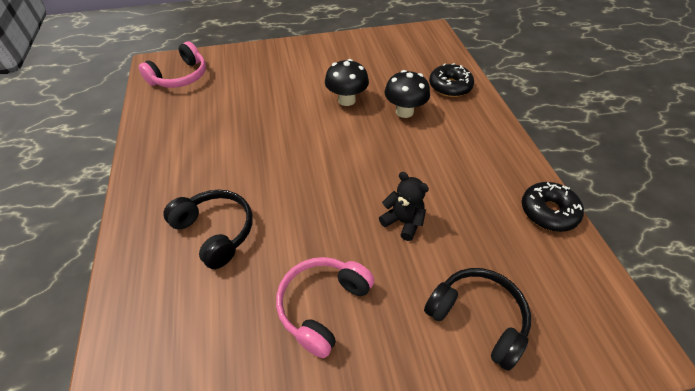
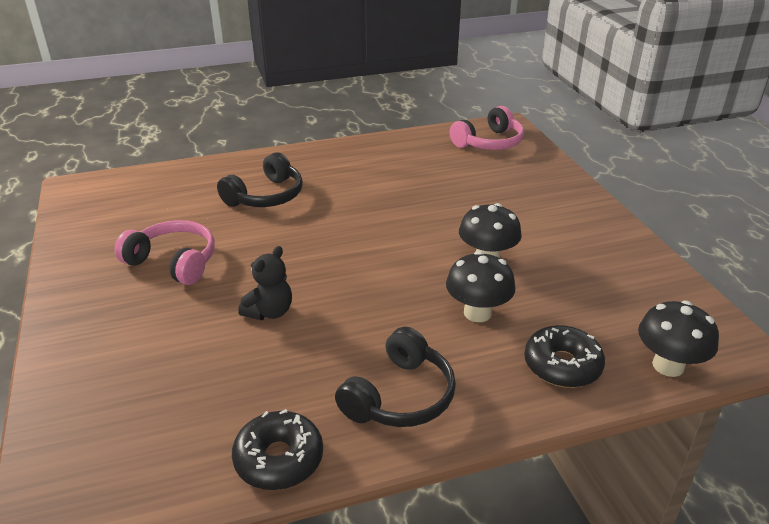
camera: 85 degrees right, 15 degrees down
(180, 77) = (489, 142): pink headphones -> pink headphones turned 75 degrees counterclockwise
(446, 53) = (668, 365): none -> black mushroom
(477, 318) = (132, 367): black headphones -> black headphones (400, 396)

